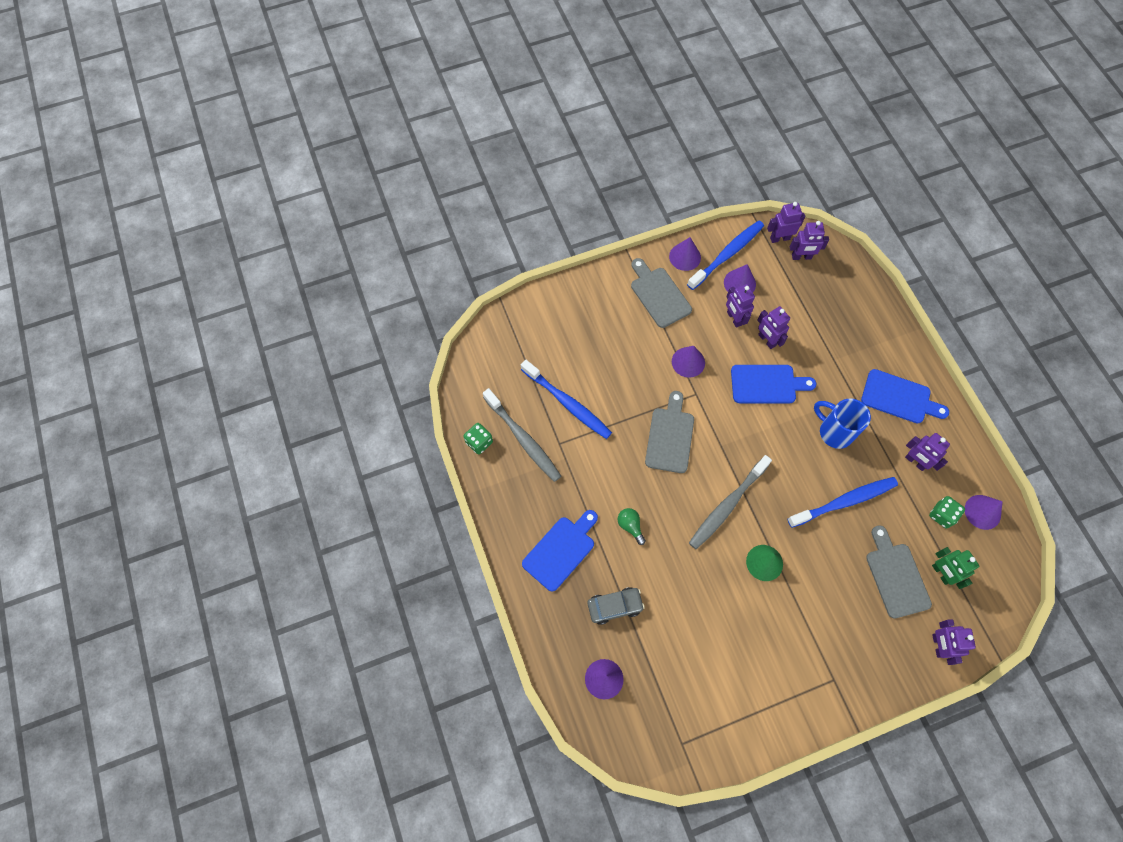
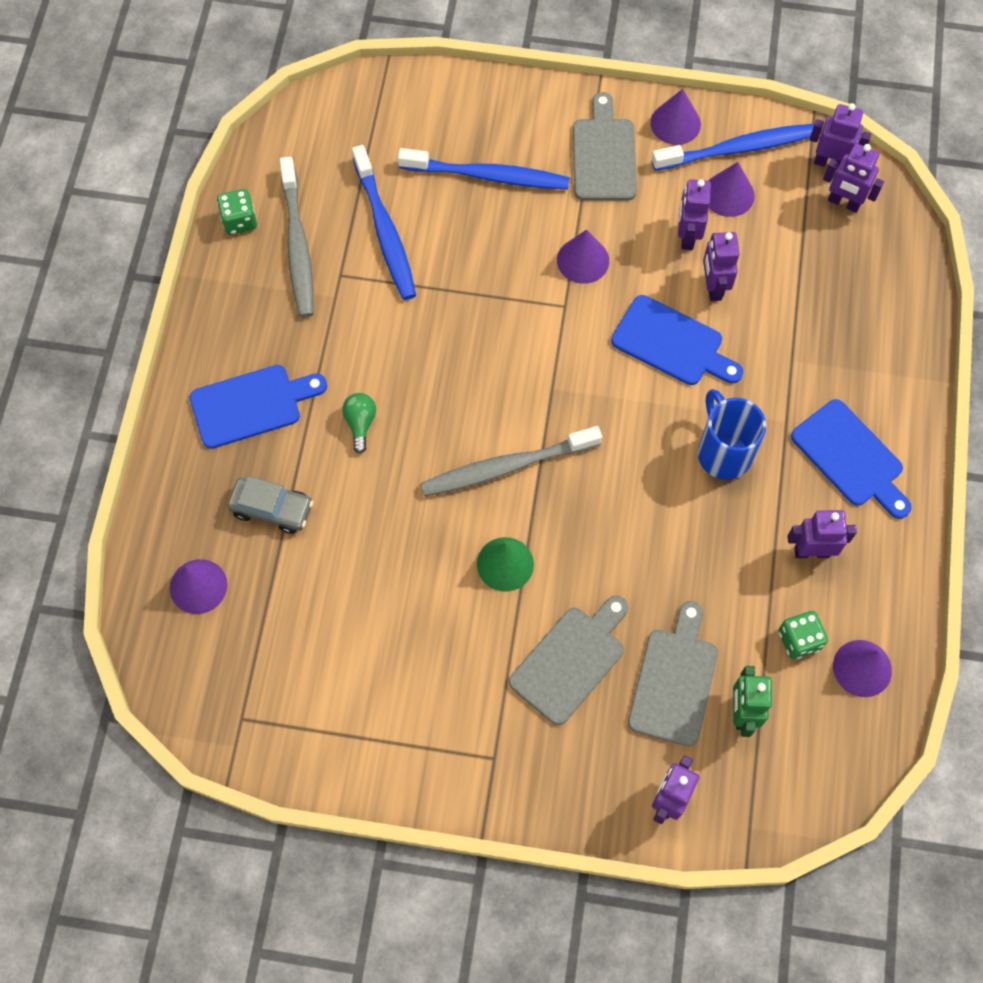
camera: 30 degrees right, 0 degrees up
(670, 436) = (491, 341): grey cutting board -> grey cutting board (570, 660)
(844, 502) = (670, 548): blue toothbrush -> blue toothbrush (487, 176)
(915, 462) = (811, 551): purple robot -> purple robot turned 105 degrees clockwise

